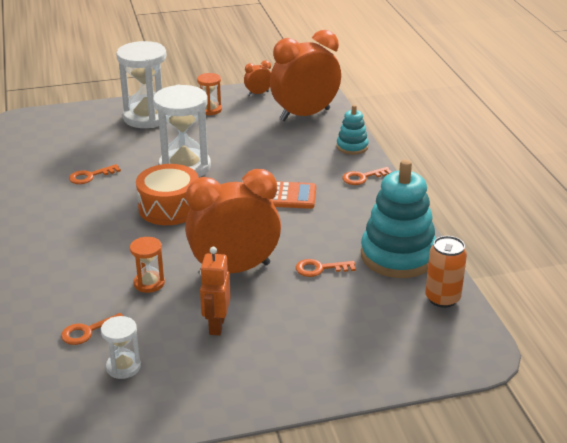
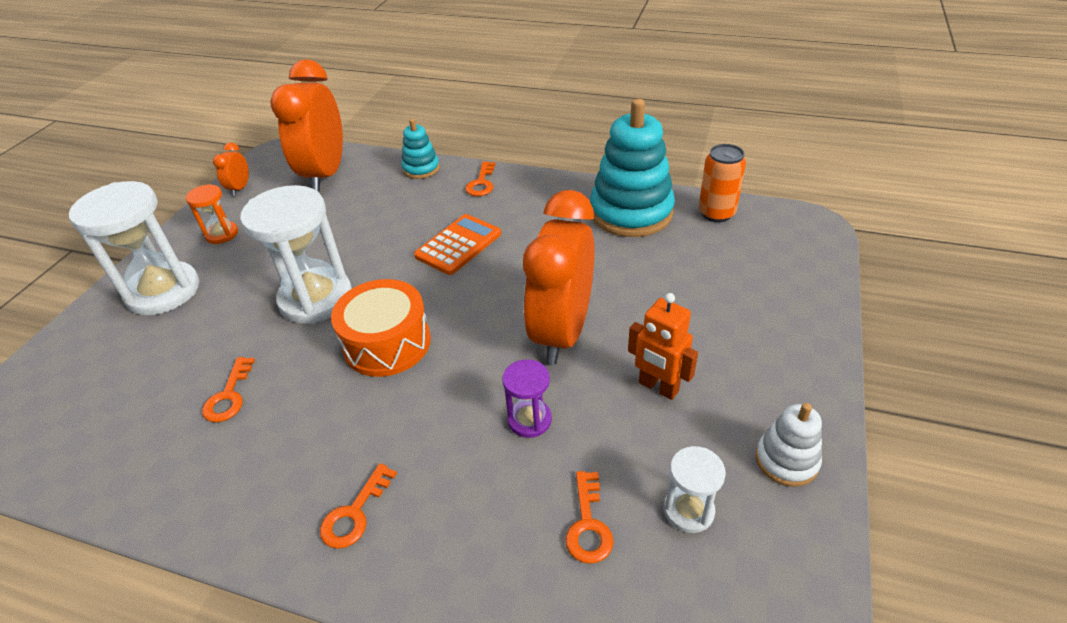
camera: 55 degrees left, 10 degrees up
(149, 283) = (529, 420): orange hourglass -> purple hourglass
(192, 399) = (786, 460): none -> white stacking toy
(320, 269) = (612, 269): orange key -> orange key (354, 513)

